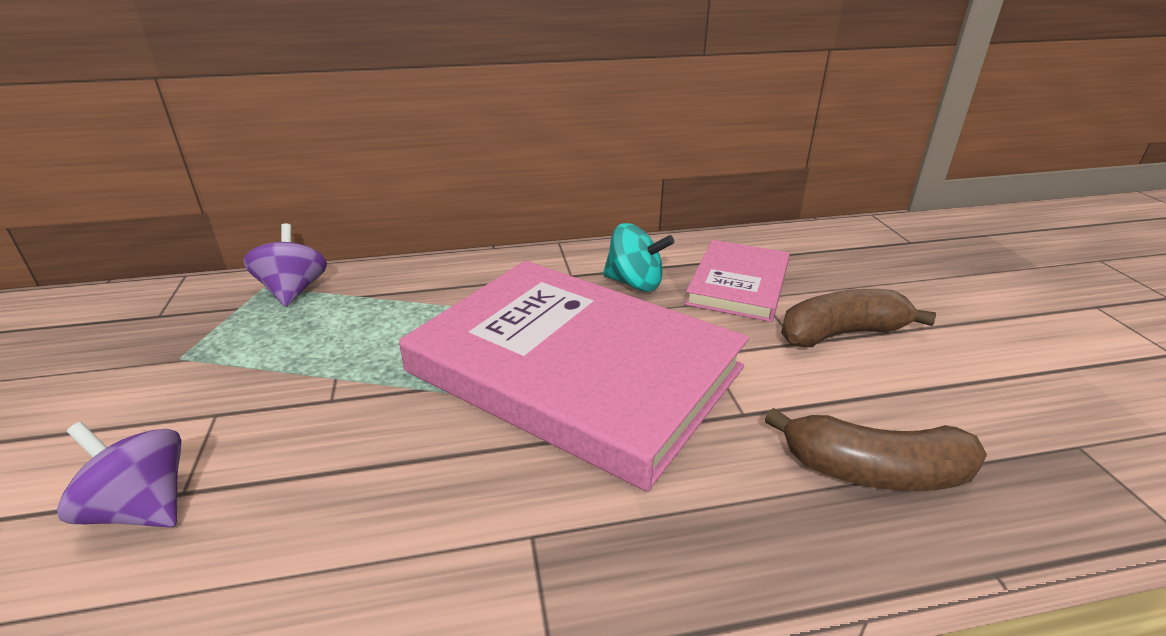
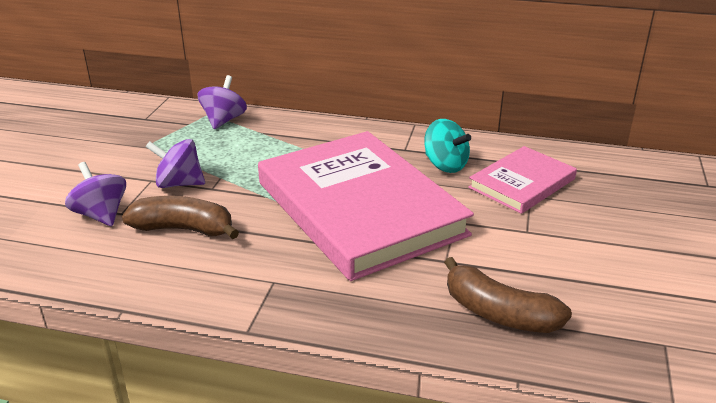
camera: 25 degrees right, 0 degrees up
(270, 407) = (179, 183): none -> purple spinning top
(841, 333) = (566, 234): brown banana -> brown banana (183, 229)

